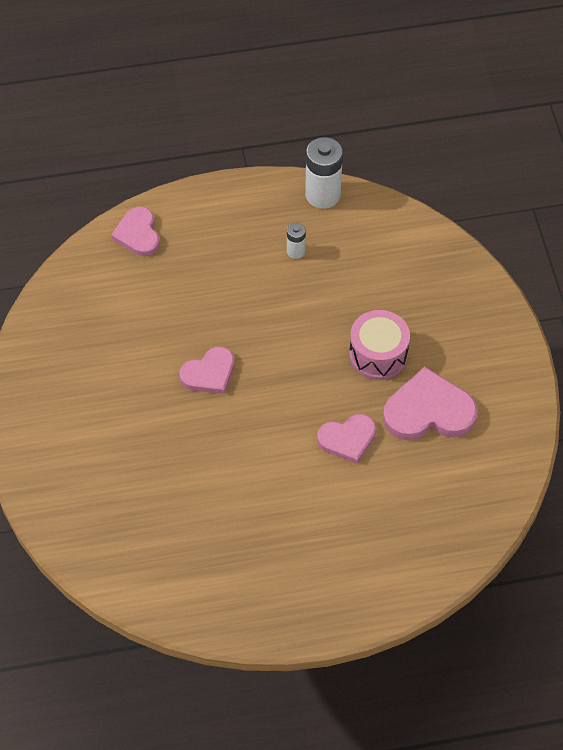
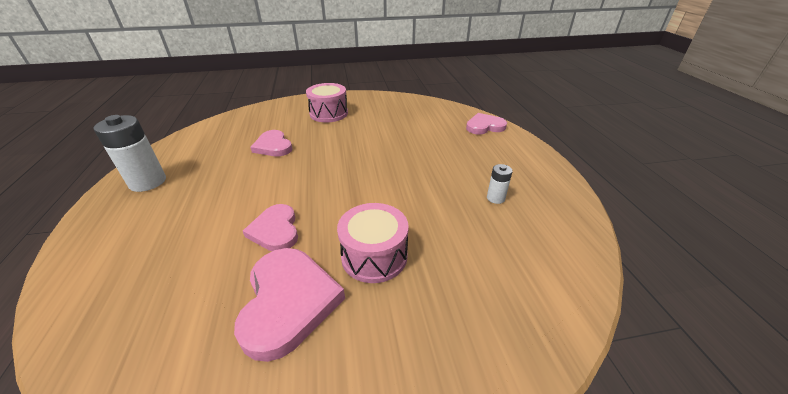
camera: 90 degrees right, 20 degrees down
(83, 427) = (329, 113): none -> pink drum
(209, 373) = (363, 155): pink heart -> pink heart (273, 146)
(323, 195) = (575, 216): white battery -> white battery (148, 182)

